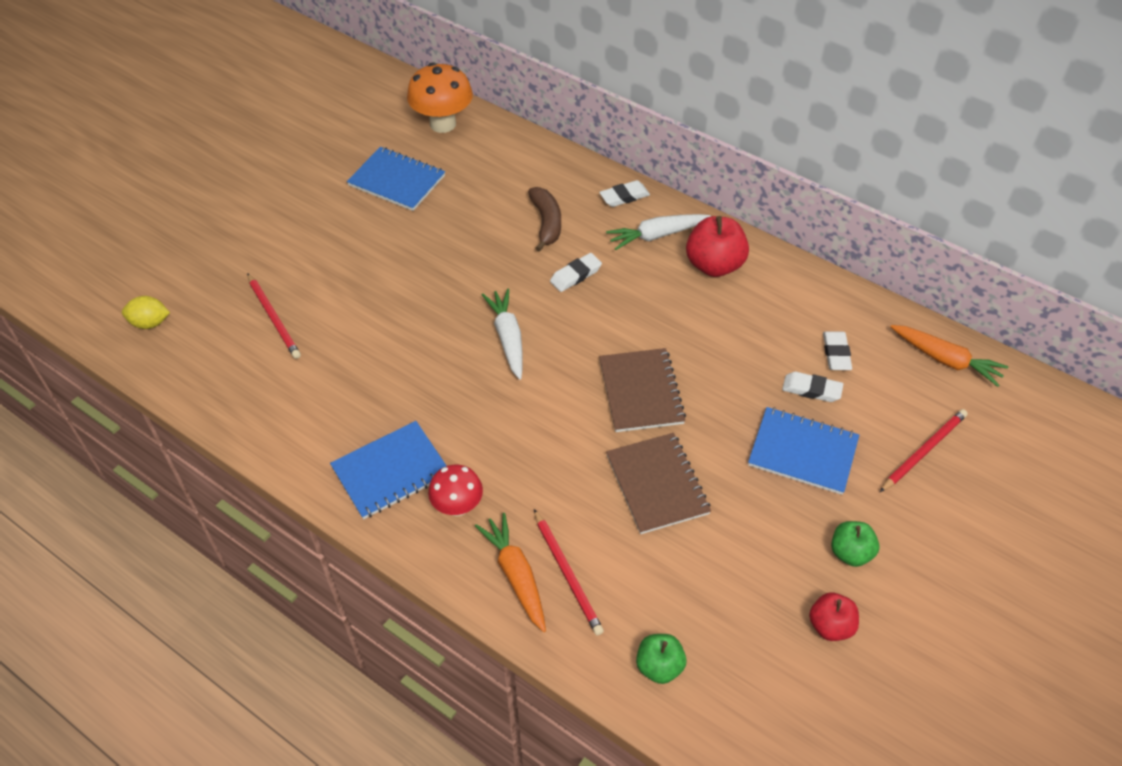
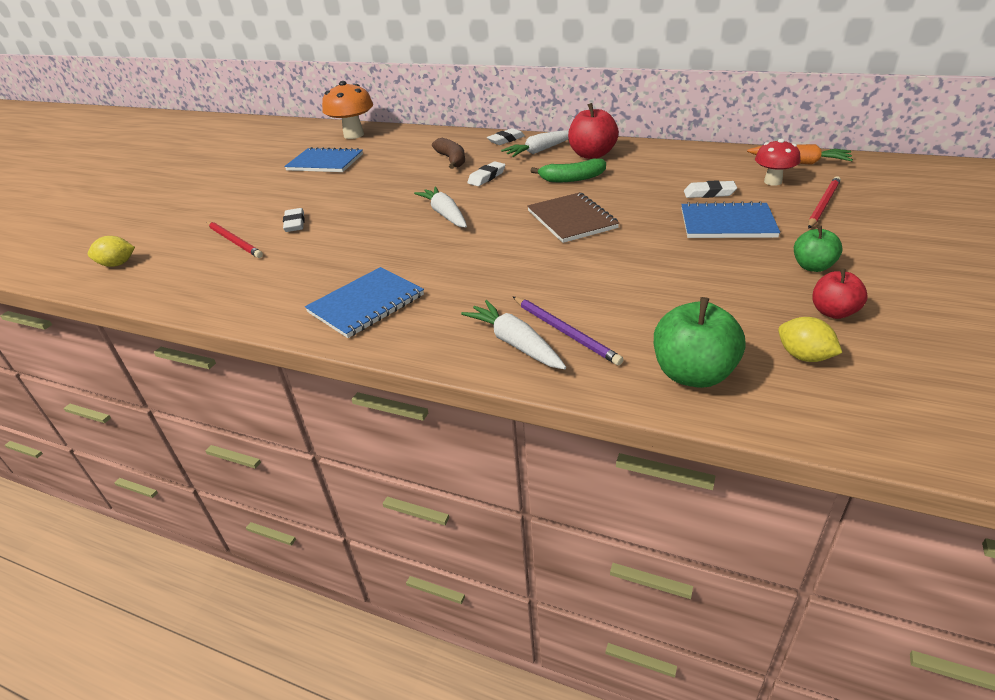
camera: 10 degrees left, 15 degrees down
(457, 506) = (439, 312): red mushroom -> red mushroom (772, 182)
(516, 575) = (515, 343): orange carrot -> white carrot
(567, 574) = (565, 332): red pencil -> purple pencil
(657, 484) = (616, 263): brown notebook -> none
(659, 666) = (693, 374): green apple -> green apple, size x1.62
(671, 310) = (572, 179): none -> green banana
(768, 675) = (804, 356): none -> yellow lemon
(836, 353) = (714, 174): white eraser -> white eraser (295, 223)

